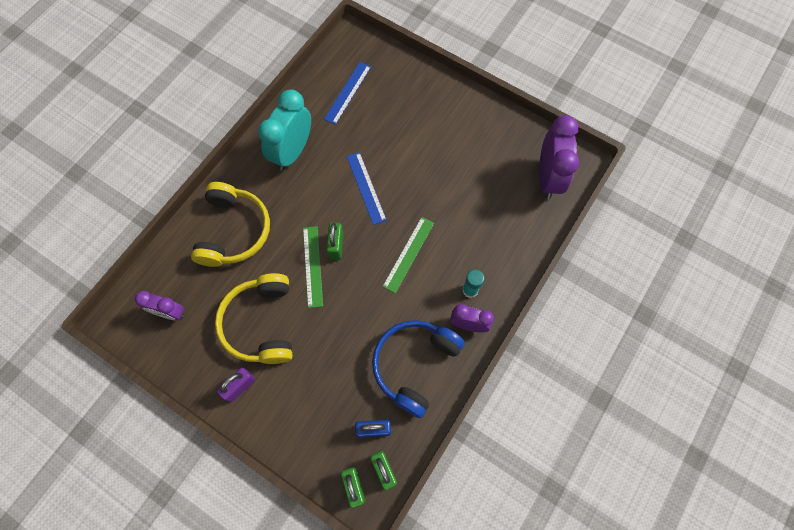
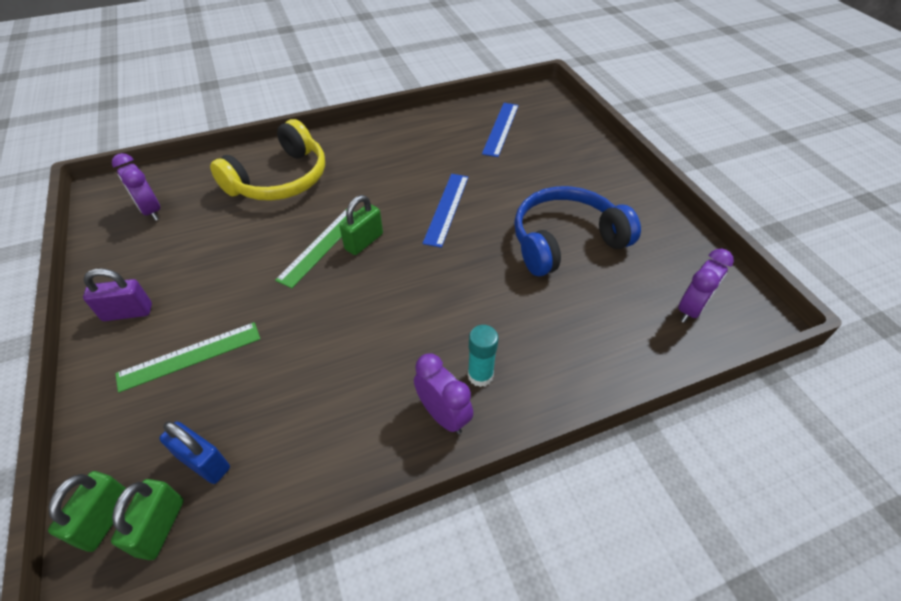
camera: 35 degrees right, 20 degrees down
(261, 323) = (215, 267): yellow headphones -> none
(292, 152) = (401, 147): turquoise clock -> none
(348, 93) = (501, 129): blue ruler -> blue ruler turned 45 degrees counterclockwise
(408, 254) = (436, 292): green ruler -> green ruler (190, 356)
(414, 365) = (329, 418): blue headphones -> blue headphones (565, 241)
(548, 178) = (691, 309): purple clock -> purple clock, size x0.59

